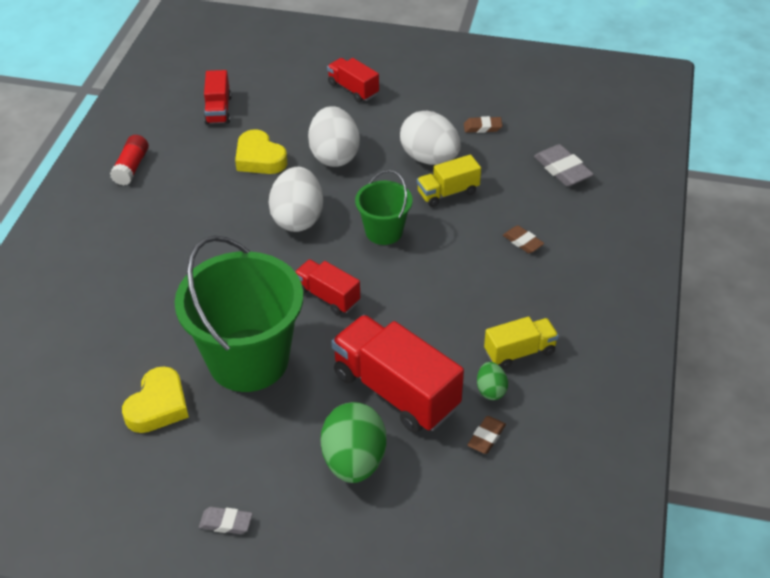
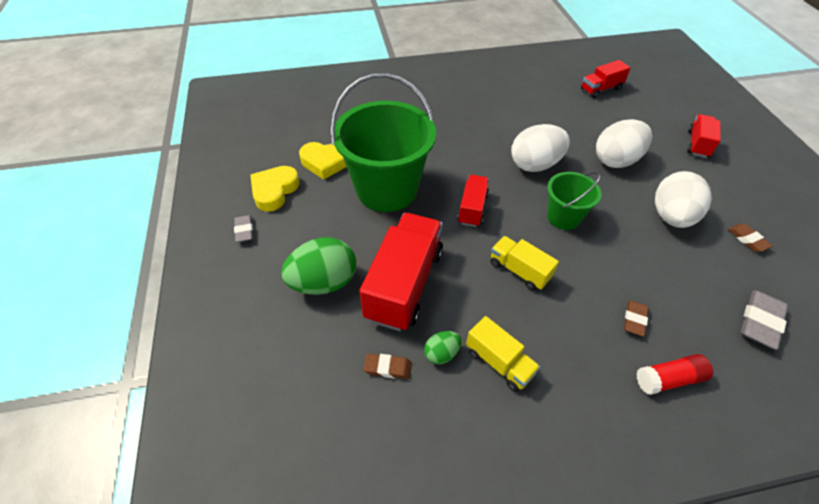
camera: 65 degrees right, 5 degrees up
(131, 167) = (513, 75): red glue stick -> red glue stick (669, 379)
(259, 158) = (575, 124): yellow heart -> yellow heart (274, 191)
(448, 192) = (644, 243): yellow truck -> yellow truck (519, 271)

